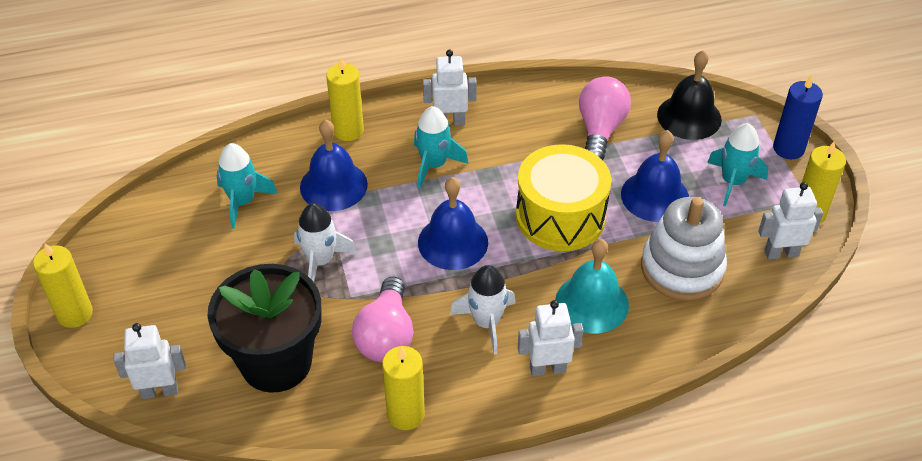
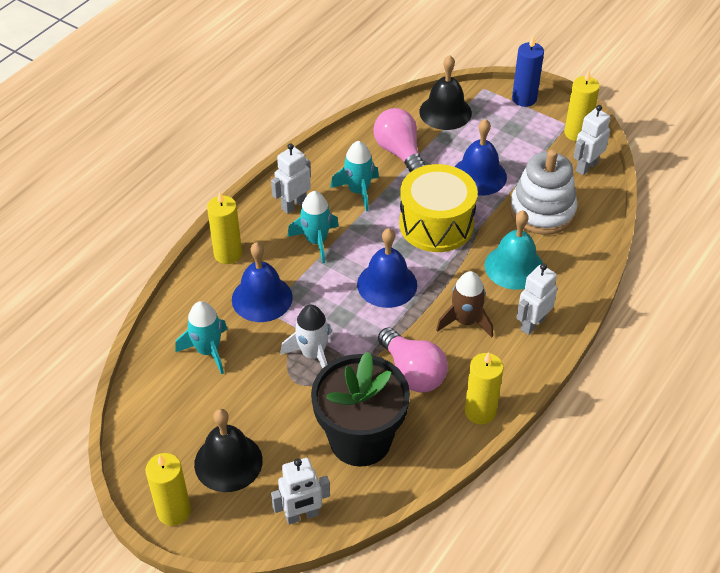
camera: 40 degrees left, 0 degrees up
(156, 304) = (228, 462): none -> black bell
(160, 391) = (302, 515): white robot -> white robot turned 150 degrees counterclockwise
(486, 323) = (465, 321): white rocket -> brown rocket
(733, 182) = (514, 139): turquoise rocket -> turquoise rocket (358, 191)

